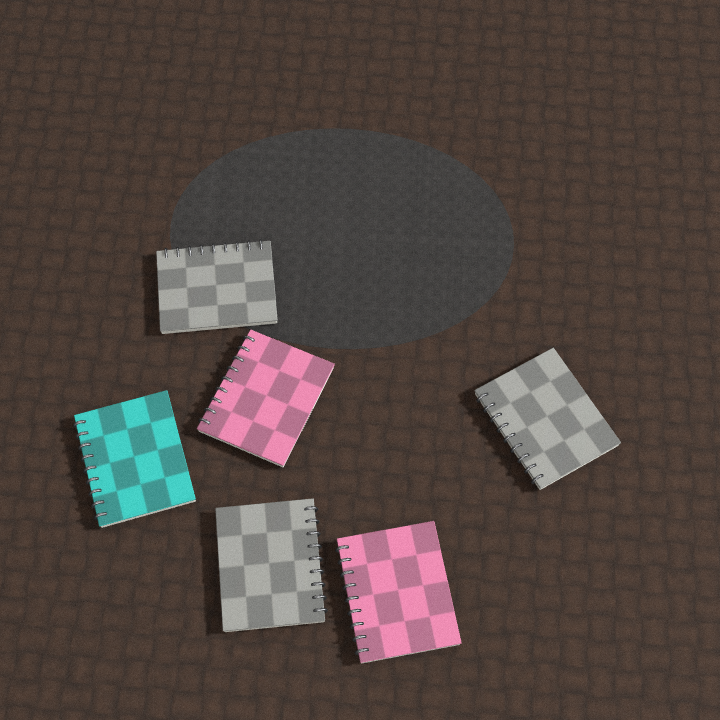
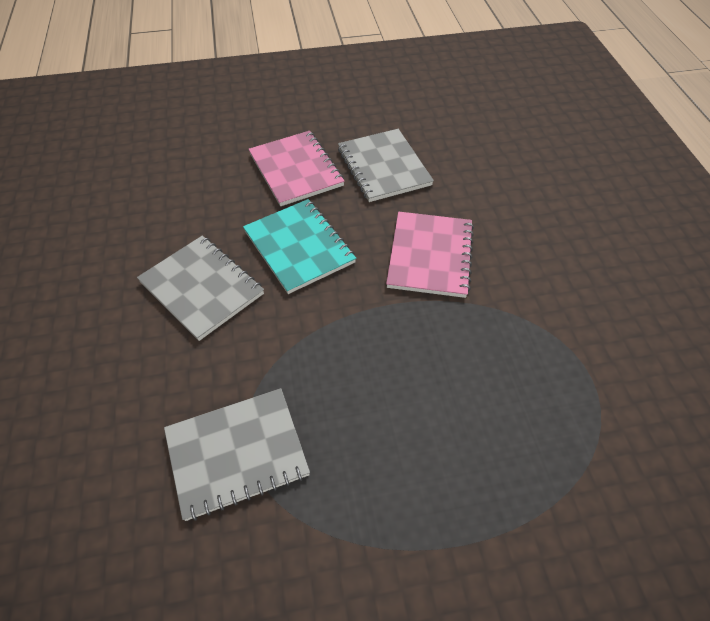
camera: 165 degrees right, 10 degrees down
(135, 460) = (504, 201): turquoise notebook -> turquoise notebook (299, 247)
(217, 289) = (514, 327): grey notebook -> grey notebook (237, 453)

